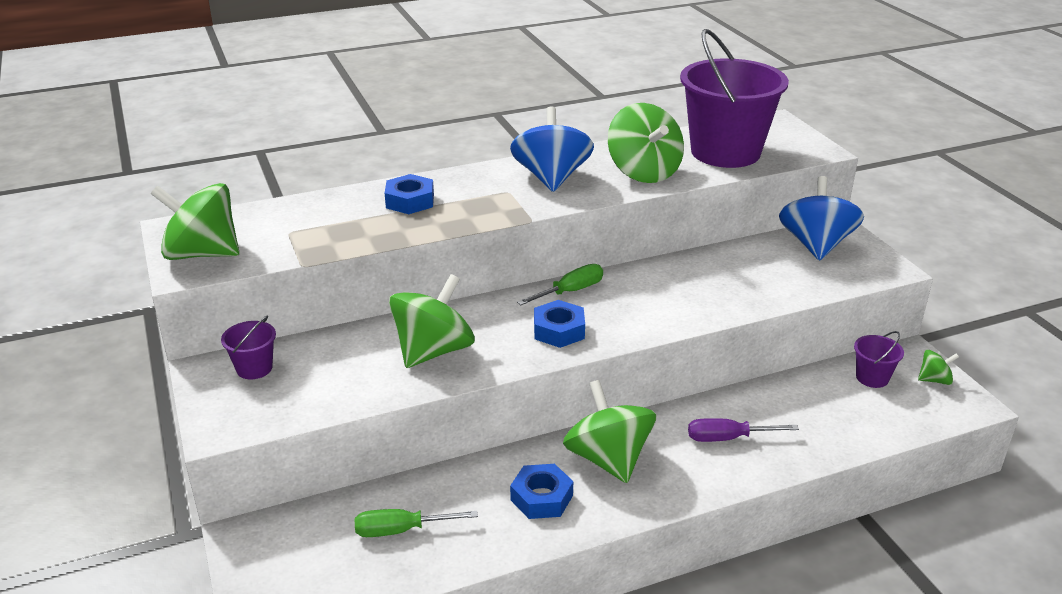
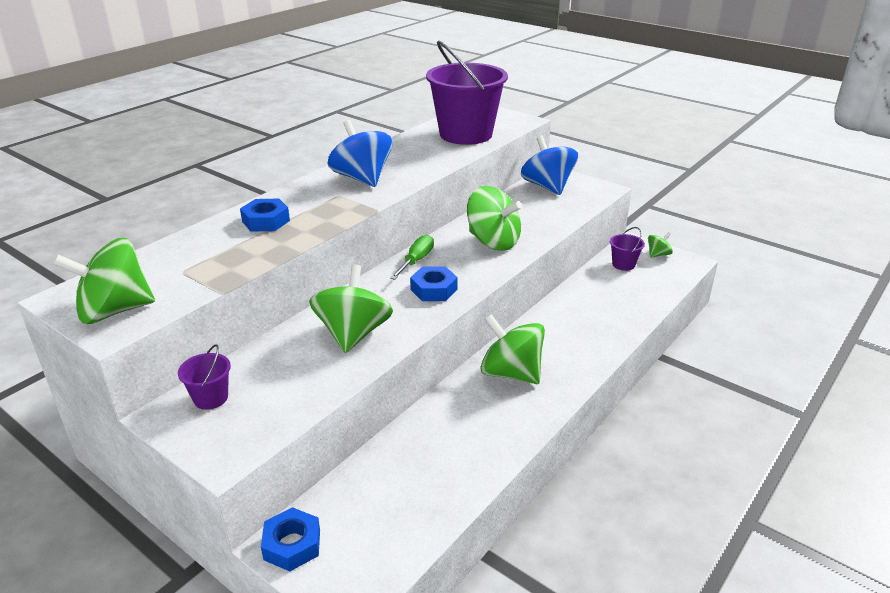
camera: 30 degrees left, 0 degrees up
(400, 530) = (407, 483): green screwdriver -> none
(541, 498) = (489, 417): blue nut -> blue nut (292, 545)
(643, 172) = (424, 159): green spinning top -> green spinning top (493, 242)
(727, 438) = (573, 331): purple screwdriver -> none

